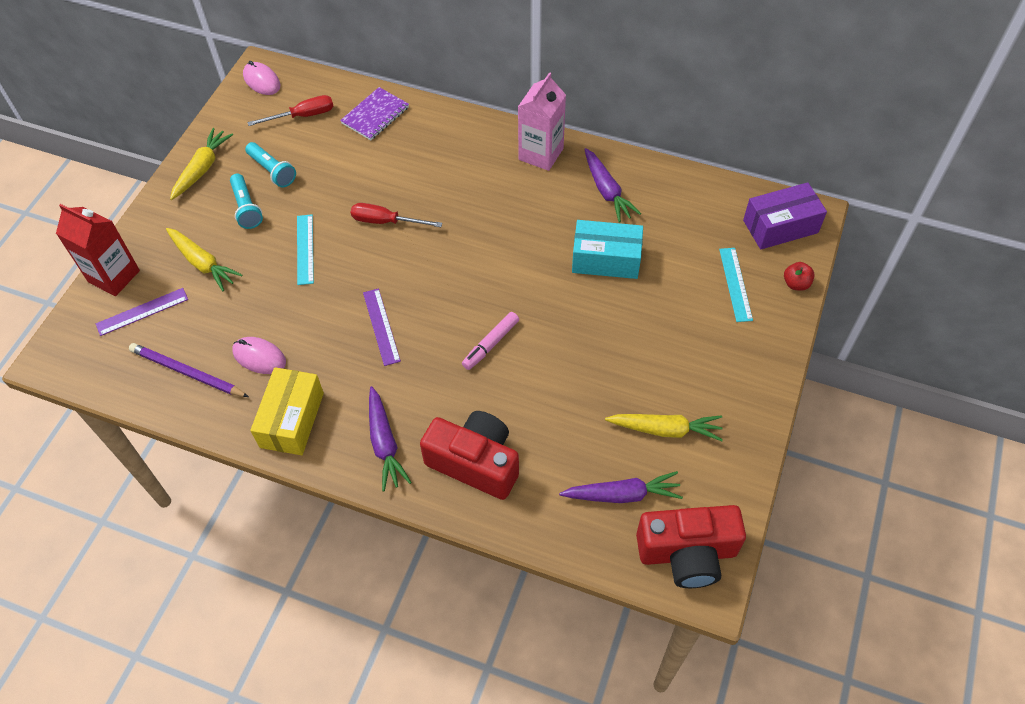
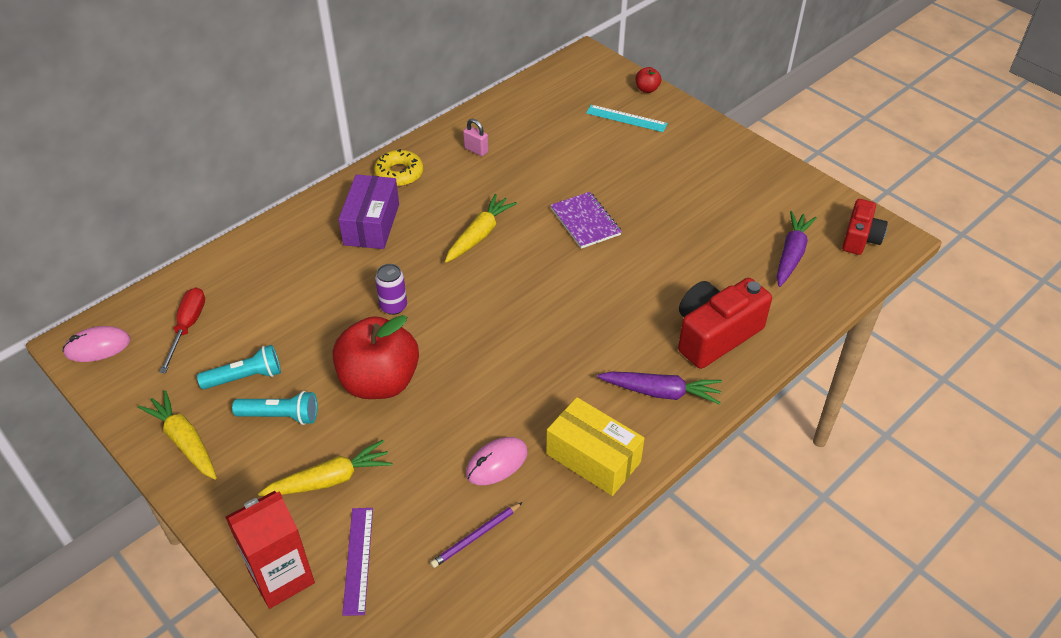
camera: 65 degrees left, 10 degrees down
(187, 372) = (476, 536): purple pencil -> purple pencil, size x0.65
(305, 249) = (379, 382): turquoise ruler -> red apple
(375, 115) = (243, 269): purple notebook -> purple notebook (585, 222)
(381, 326) = (522, 352): purple ruler -> none
(386, 221) = (393, 306): red screwdriver -> purple can
(490, 344) = (593, 281): pink marker -> none
(541, 154) = (399, 173): pink carton -> yellow donut
(606, 260) = (550, 178): turquoise box -> none
(607, 191) = (476, 150): purple carrot -> pink padlock
(665, 430) = (742, 208): yellow carrot -> yellow carrot (479, 235)
(687, 553) = (860, 238): red camera -> red camera, size x0.62
(780, 226) = (587, 75): purple box -> purple box (371, 224)

